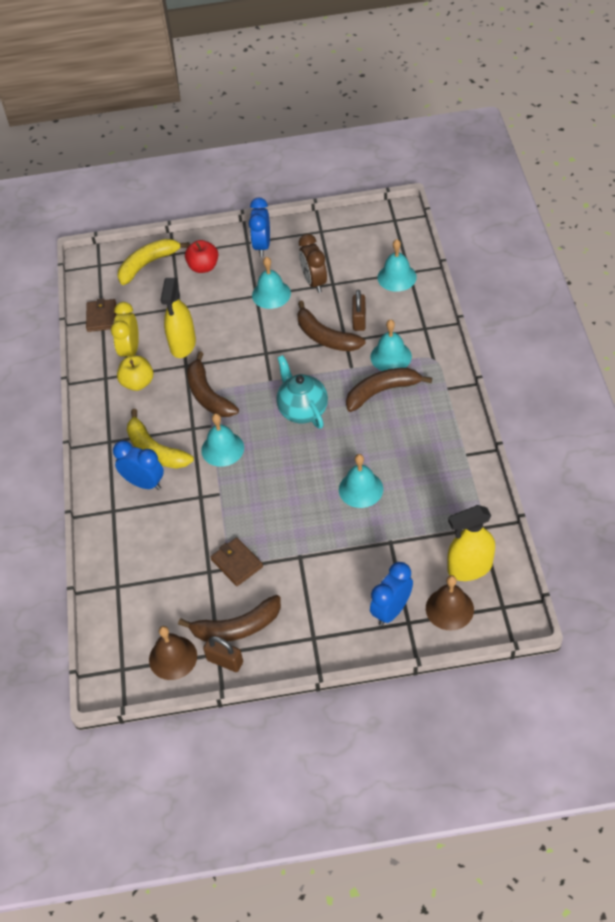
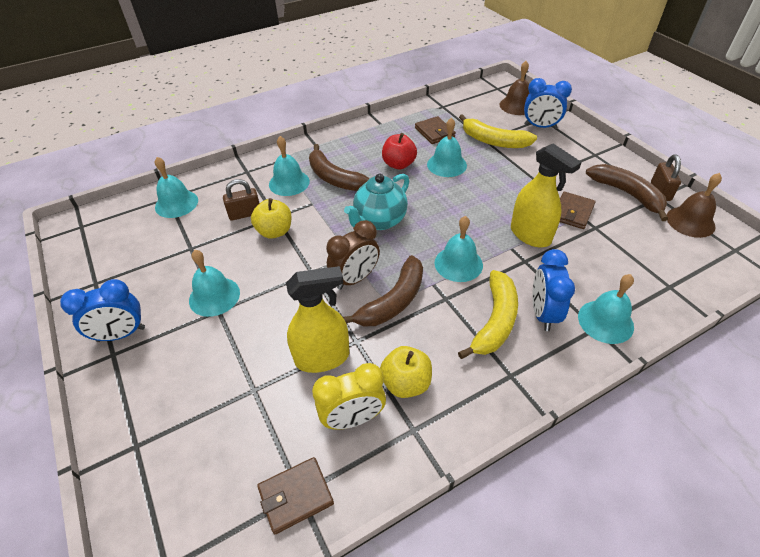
camera: 115 degrees left, 5 degrees down
(114, 520) = (605, 321): none -> turquoise bell
(148, 264) = (162, 475): yellow banana -> yellow banana (493, 141)
(203, 267) = (166, 390): red apple -> red apple (399, 164)
(314, 282) = (189, 263): brown clock -> brown clock (355, 279)
(325, 337) = (275, 231): brown banana -> yellow apple
(426, 499) = (434, 132): none -> brown wallet
(469, 568) = (479, 104): yellow spray bottle -> yellow spray bottle (530, 235)

